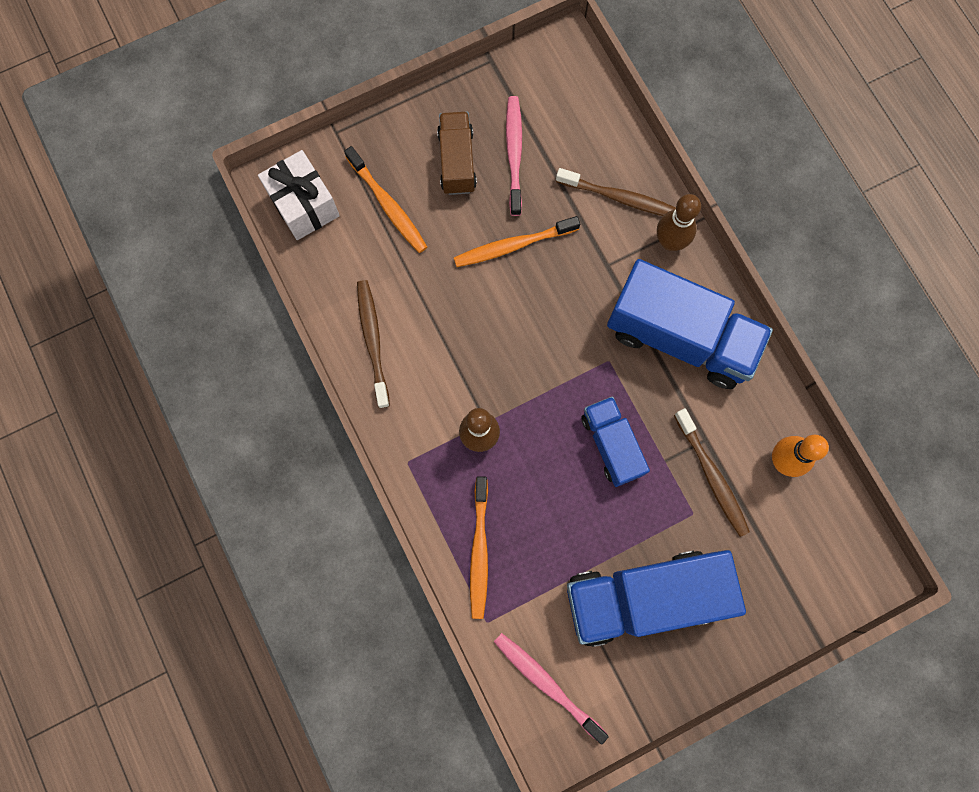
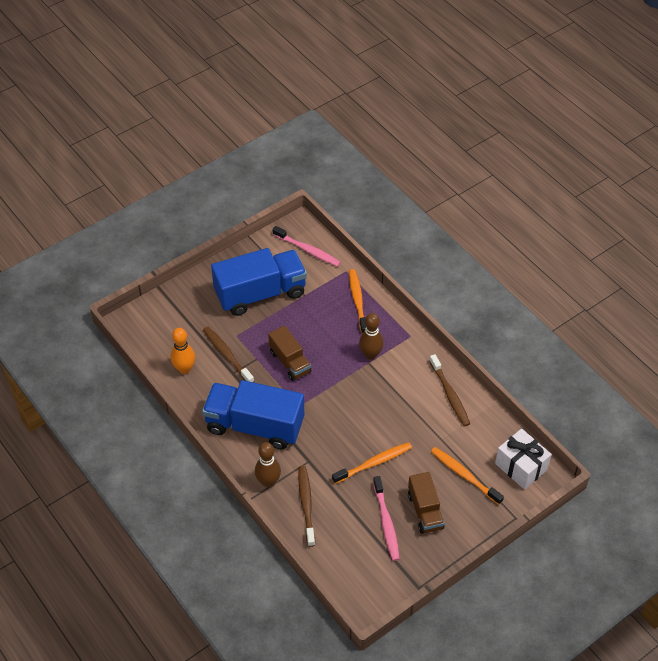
camera: 170 degrees right, 25 degrees down
(611, 445) = (290, 362): blue truck -> brown truck
(620, 198) = (306, 504): brown toothbrush -> brown toothbrush turned 75 degrees clockwise

